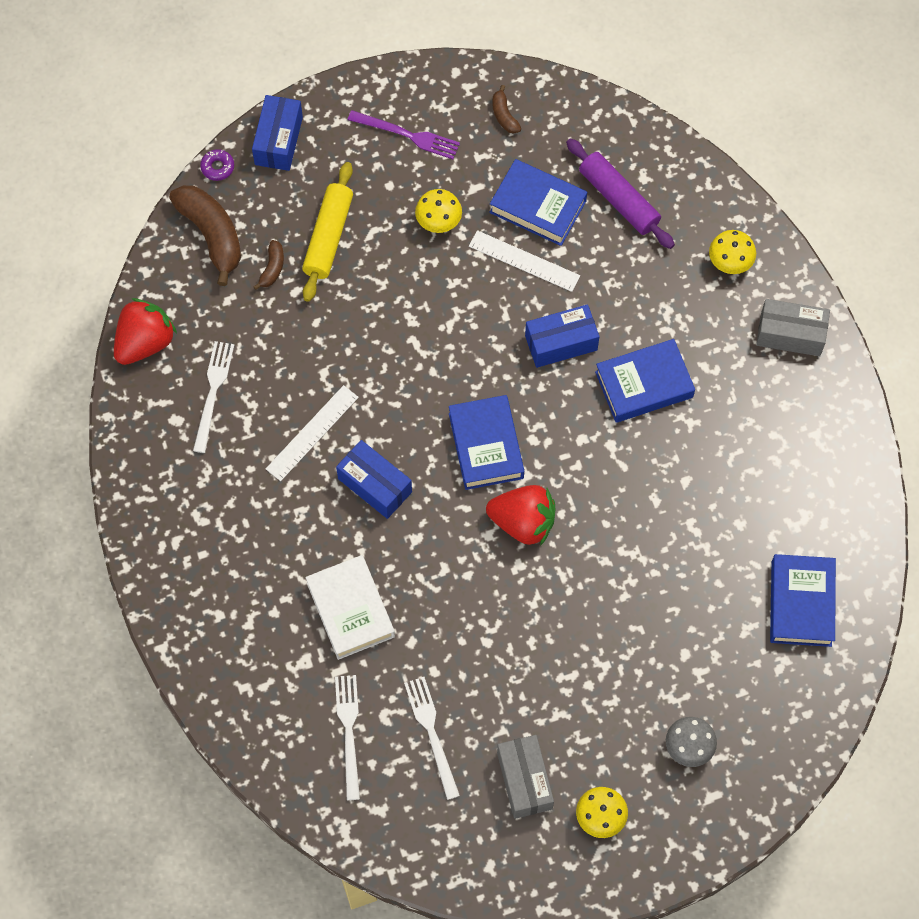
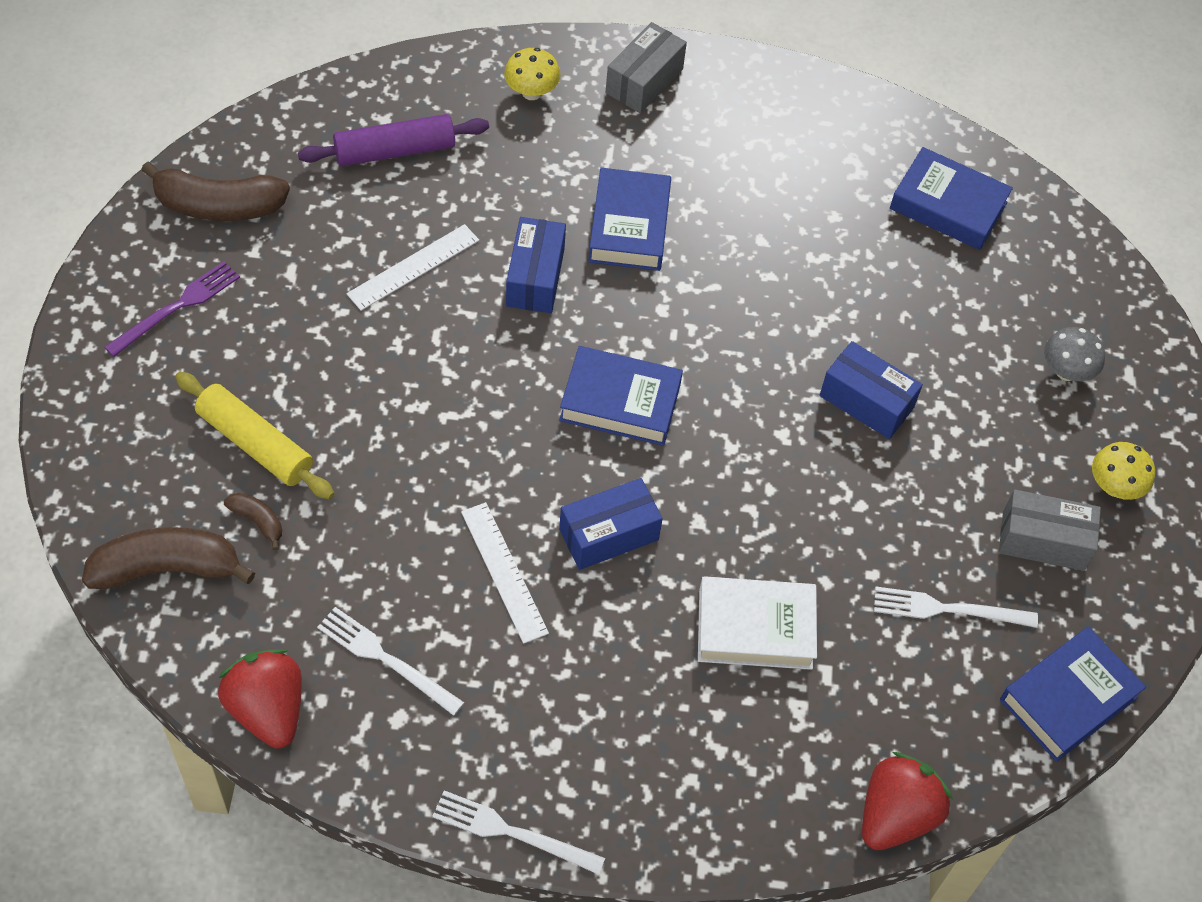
camera: 70 degrees left, 10 degrees down
(217, 167) = (77, 522): purple donut -> none
(278, 141) = (89, 441): blue box -> blue box (866, 402)
(349, 732) = (909, 696): white fork -> white fork (512, 832)
(438, 222) = (310, 325): yellow mushroom -> none
(504, 115) = (219, 206): brown banana -> brown banana, size x2.09
(523, 522) = (733, 407): red strawberry -> red strawberry (896, 815)
(537, 206) = (354, 225): blue book -> blue book (1068, 699)

